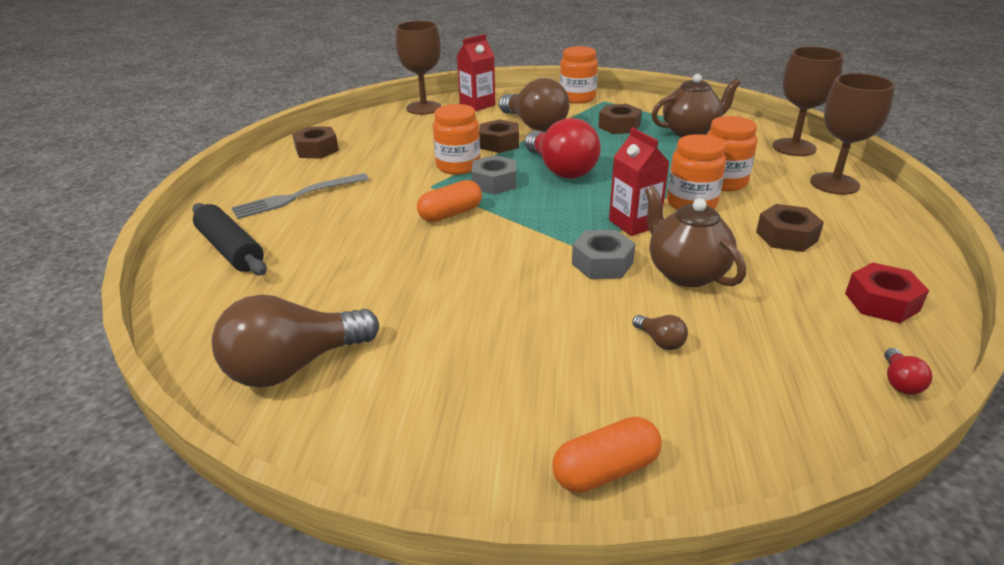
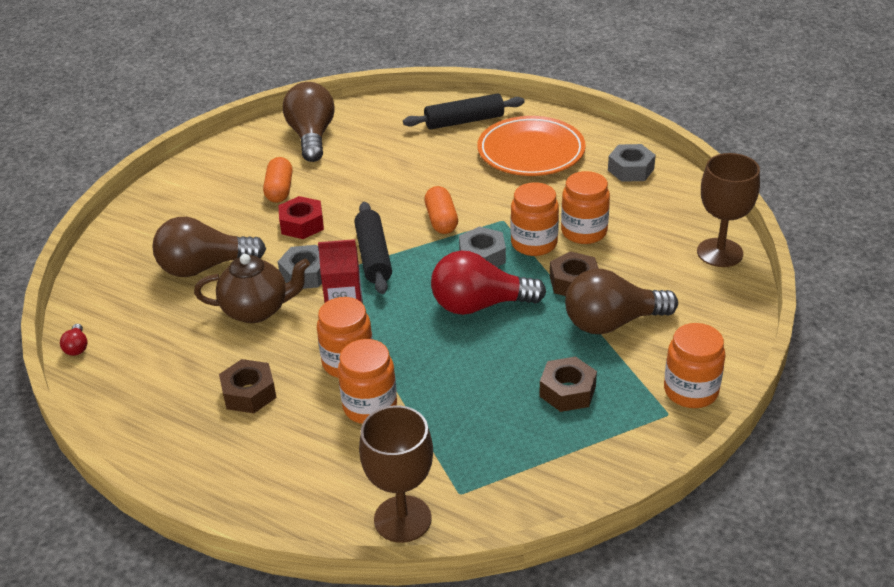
camera: 115 degrees right, 5 degrees up
(297, 197) = (531, 152): grey fork -> orange plate
(317, 150) = (630, 169): brown nut -> grey nut
(427, 151) = (584, 232): none -> orange jar
(477, 105) = (709, 296): red carton -> none
(538, 233) = (373, 256): none -> black rolling pin
(605, 470) = (144, 214): orange capsule -> orange capsule (279, 190)
(660, 341) = (204, 267): brown light bulb -> brown light bulb, size x2.47
(691, 132) = (510, 448): brown teapot -> none
(834, 184) = (299, 493): brown goblet -> none
(882, 302) = (134, 392): red nut -> red nut (302, 224)
(900, 382) = (77, 347): red light bulb -> red light bulb turned 135 degrees counterclockwise

